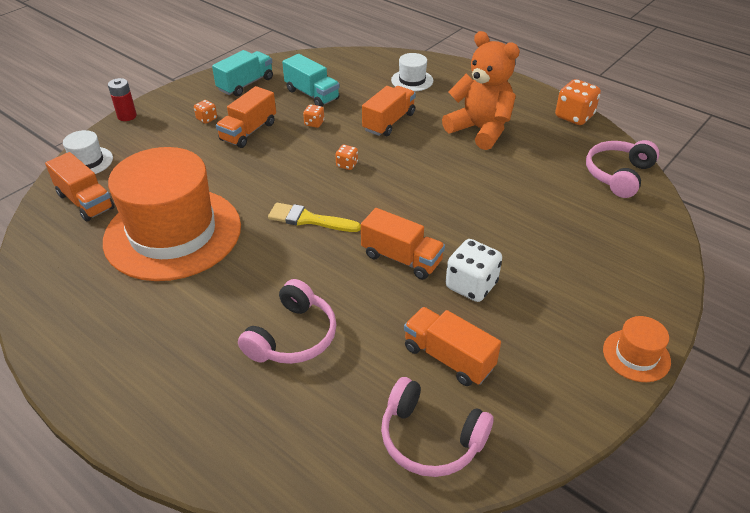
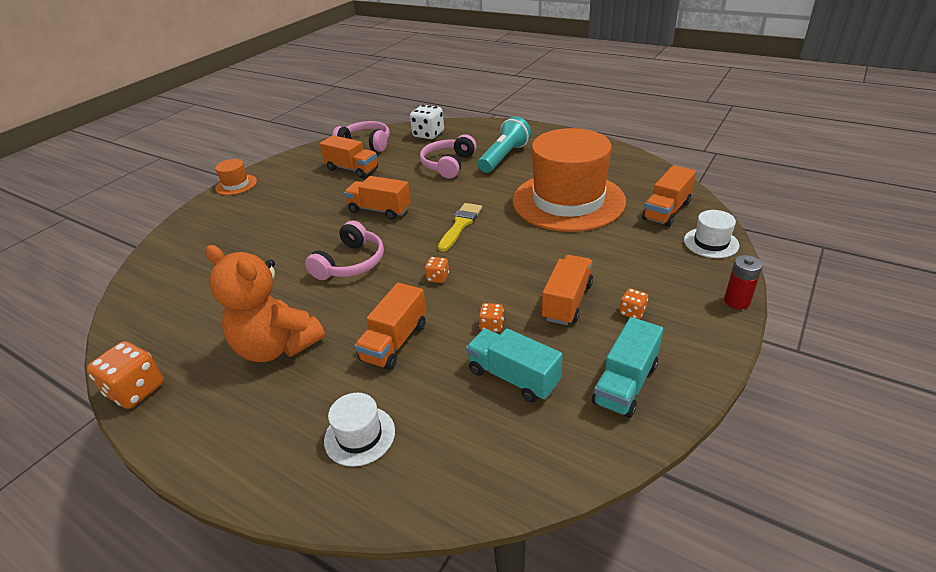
camera: 175 degrees right, 5 degrees down
(85, 201) = (666, 211): orange truck -> orange truck turned 90 degrees counterclockwise
(202, 338) = (504, 157): none -> turquoise flashlight
(309, 219) = (460, 225): yellow brush -> yellow brush turned 75 degrees counterclockwise
(471, 285) = (329, 202): white dice -> white dice (428, 134)
(618, 175) = (147, 307): pink headphones -> pink headphones (351, 263)

